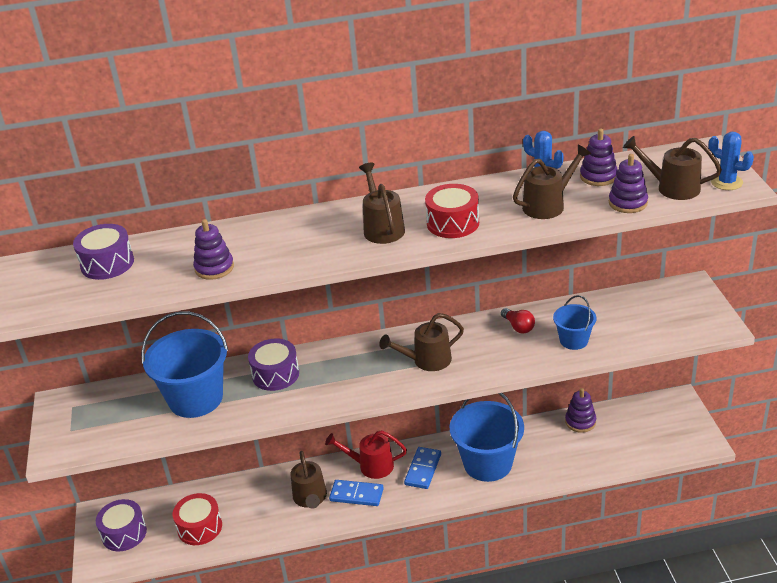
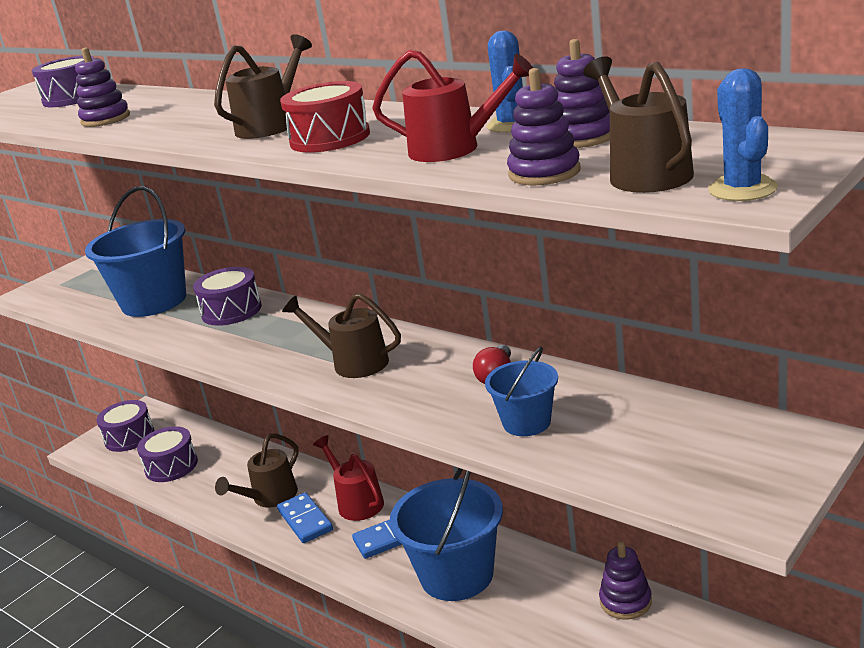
camera: 50 degrees right, 10 degrees down
(199, 527) = (171, 466): red drum -> purple drum
(548, 205) = (455, 149): brown watering can -> red watering can

